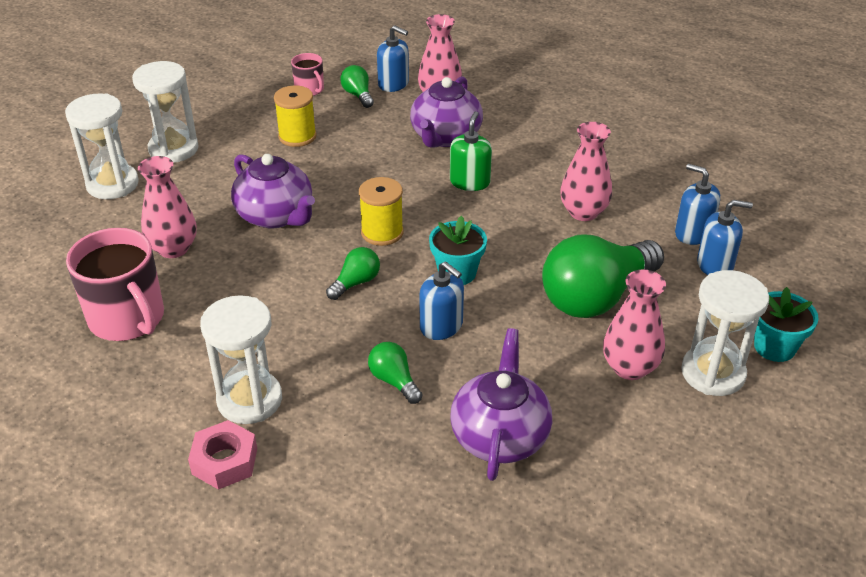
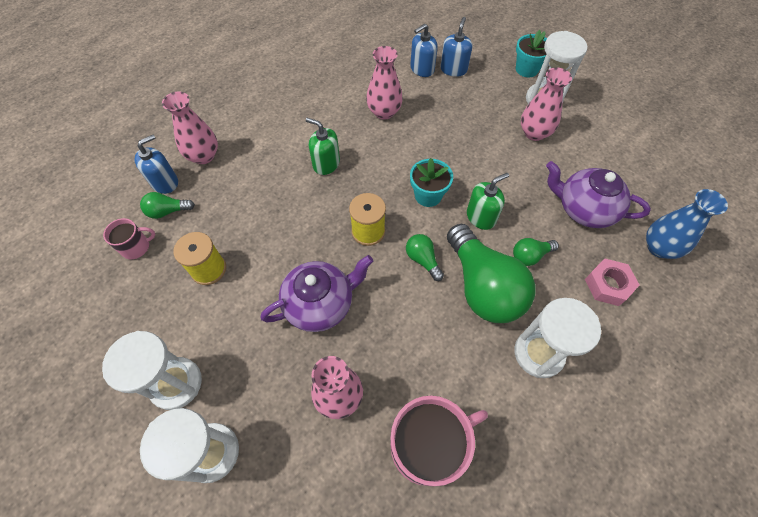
camera: 75 degrees left, 20 degrees up
(224, 461) = (598, 379): pink nut -> pink nut (608, 285)
(441, 326) = (481, 217): blue soap dispenser -> green soap dispenser
(445, 137) = (261, 165): purple teapot -> none
(459, 532) = (659, 247): none -> blue vase
(596, 297) = (470, 130): green light bulb -> green light bulb (482, 287)

